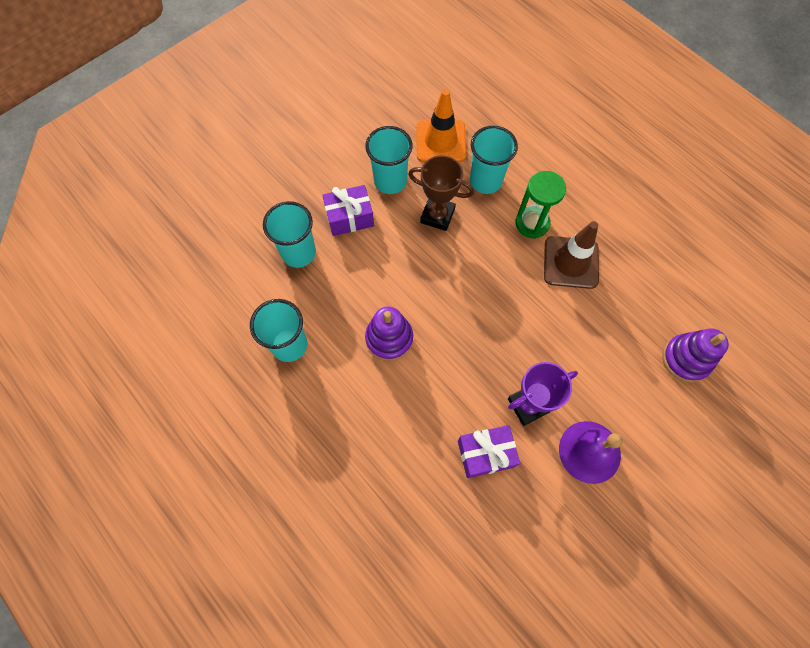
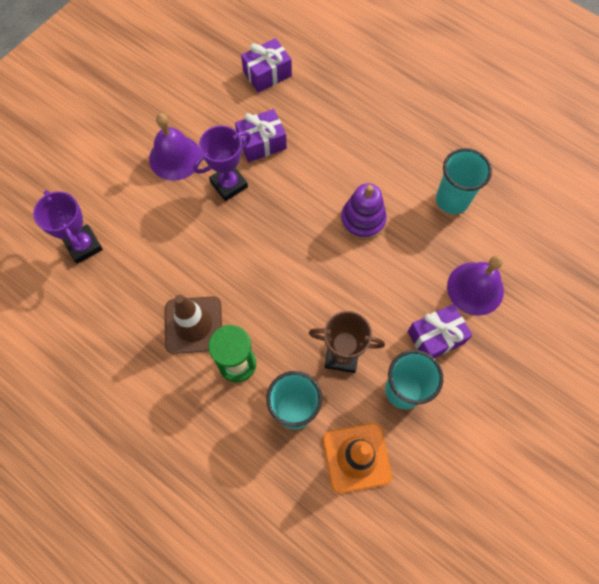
camera: 170 degrees right, 0 degrees up
(299, 253) = (475, 288): turquoise cup -> purple bell
(467, 561) = (267, 74): none -> purple gift
(686, 359) = (84, 246): purple stacking toy -> purple trophy

